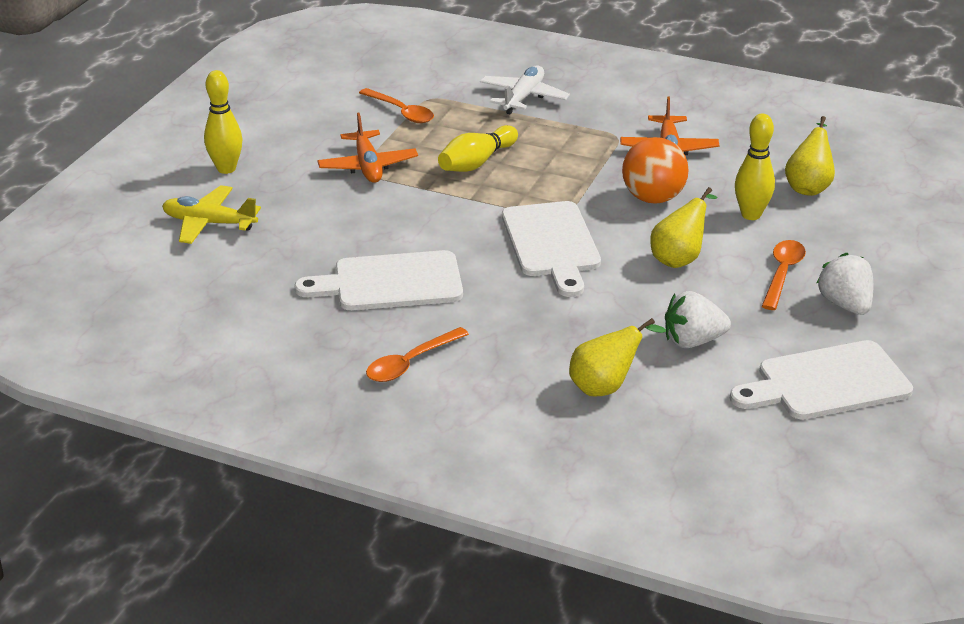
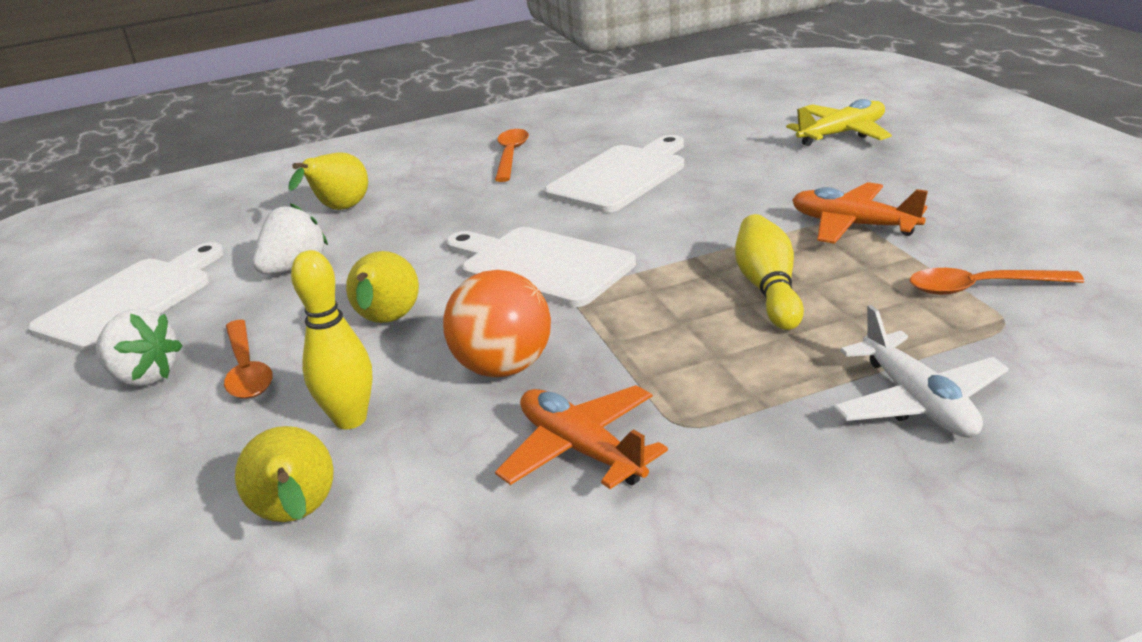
camera: 140 degrees right, 5 degrees down
(226, 169) = (948, 160): yellow bowling pin -> none

